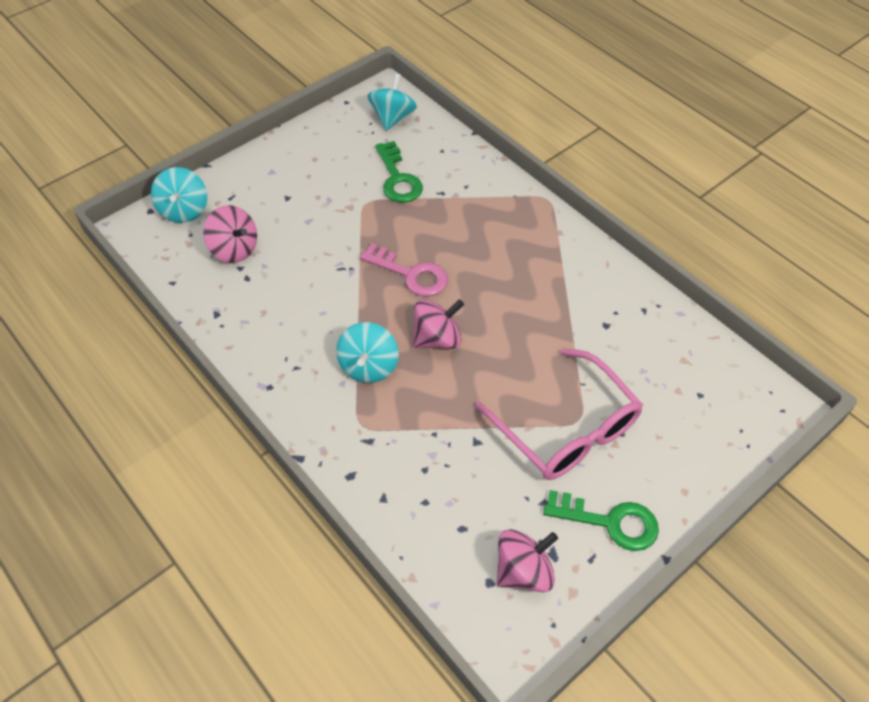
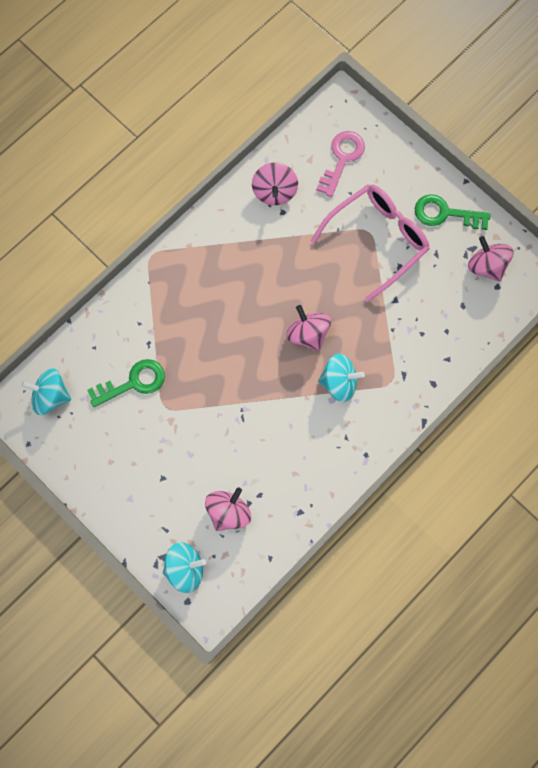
camera: 95 degrees left, 20 degrees up
(411, 274) = (244, 360): pink key -> pink key (342, 159)
(610, 522) = (445, 213): green key -> green key turned 90 degrees counterclockwise
(634, 318) = (274, 192): none -> pink spinning top

